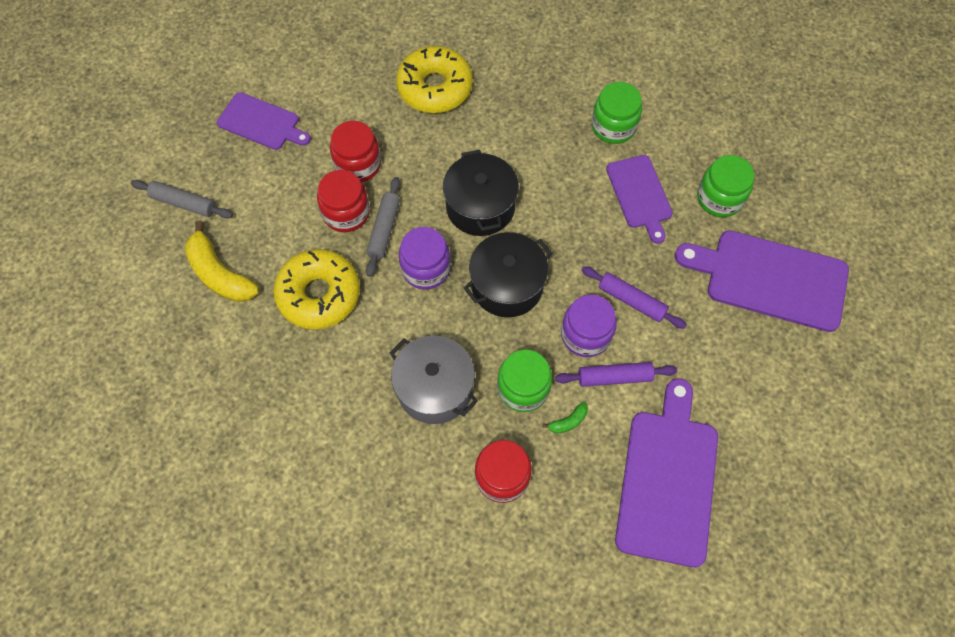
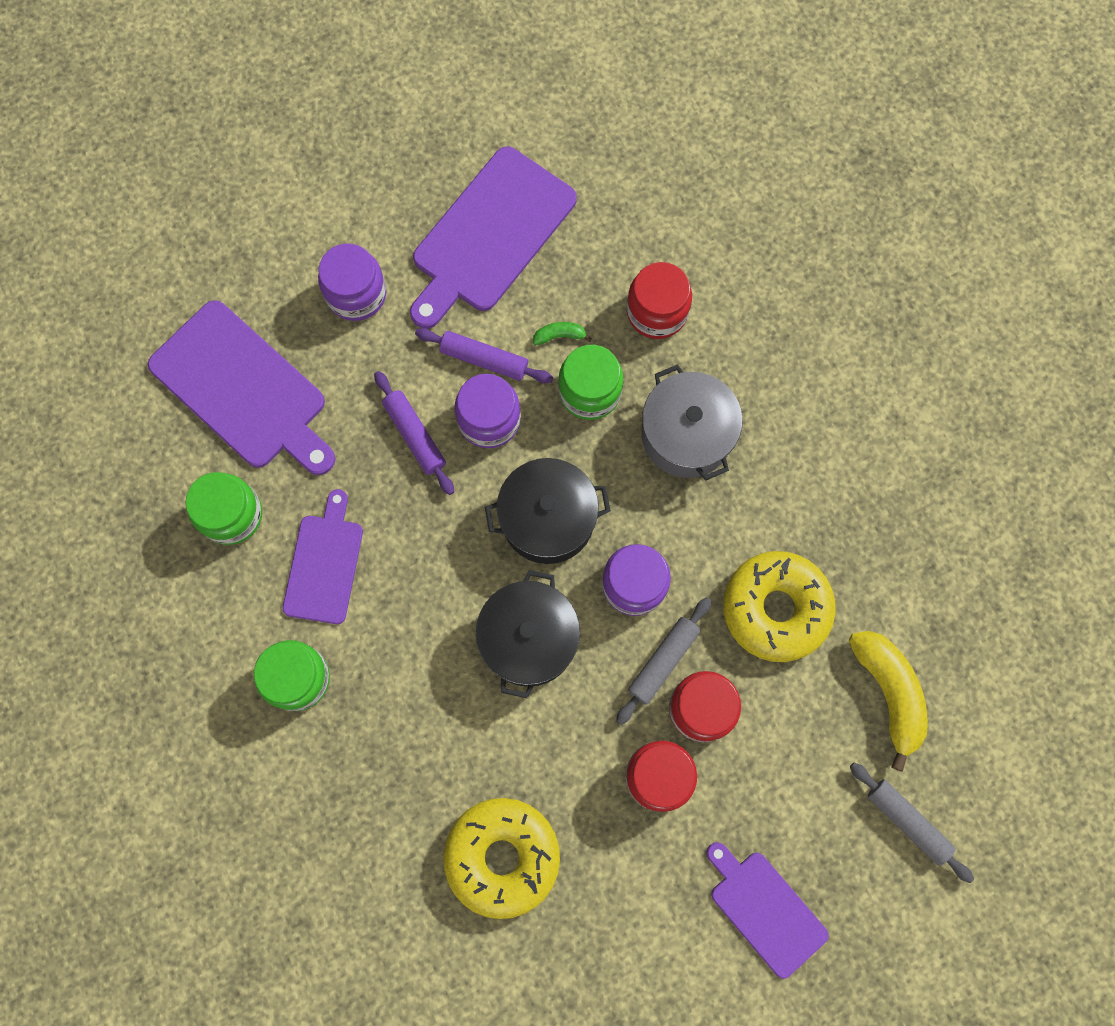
camera: 155 degrees left, 10 degrees up
(739, 384) = (356, 294): none -> purple jar

